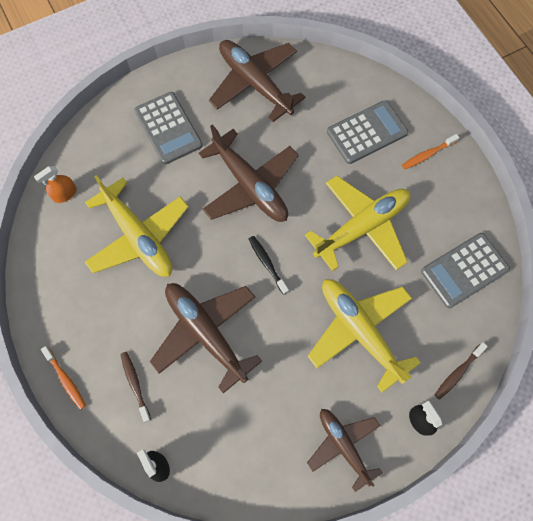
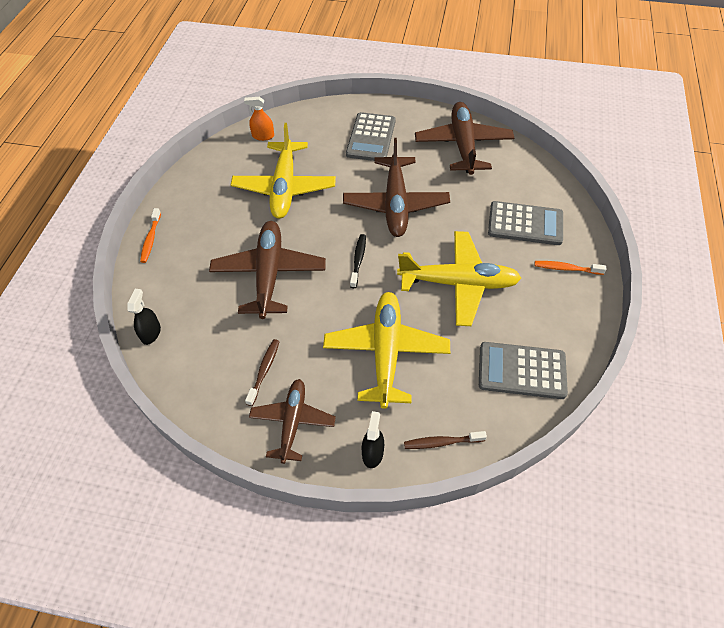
camera: 40 degrees right, 15 degrees down
(135, 384) = (189, 272): brown toothbrush -> brown toothbrush (264, 370)

